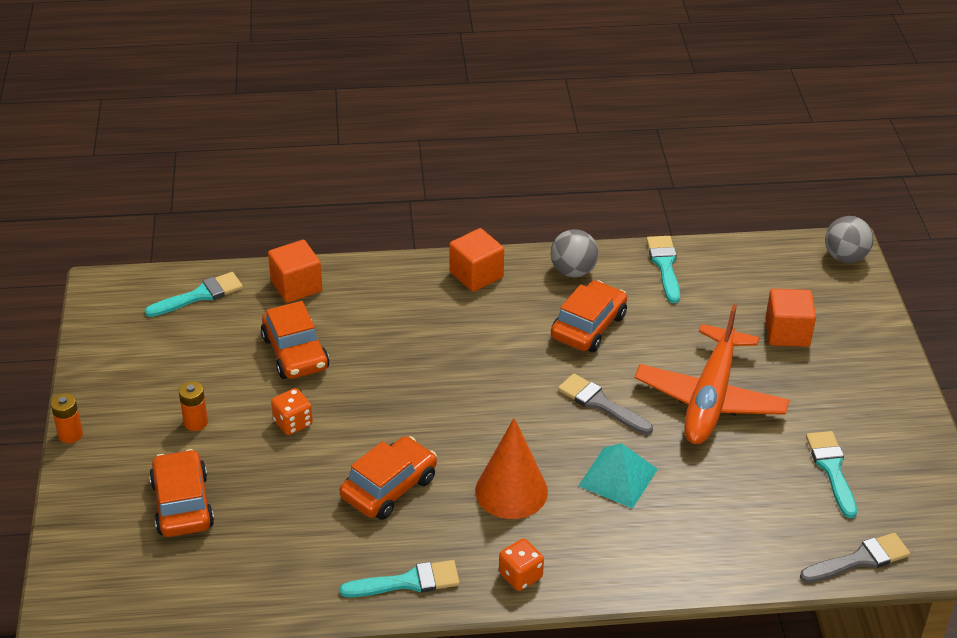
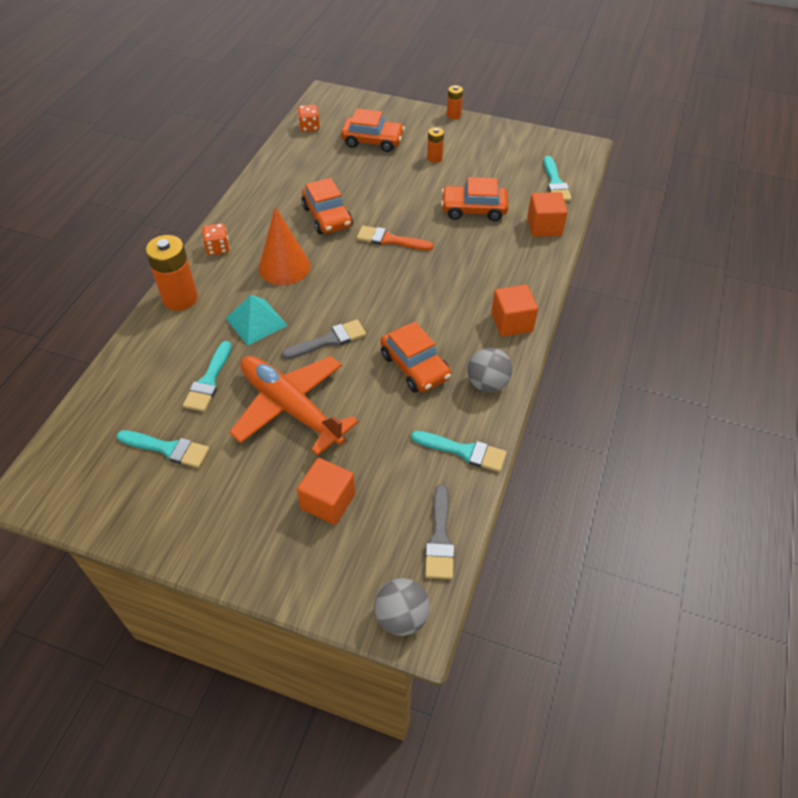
camera: 115 degrees right, 10 degrees up
(293, 423) = (409, 193): orange dice -> orange dice (309, 127)
(400, 410) = (389, 240): none -> orange brush
(408, 582) = (252, 204): turquoise brush -> turquoise brush (209, 381)
(632, 568) = (180, 298): none -> orange battery
(860, 559) = (83, 420): grey brush -> grey brush (440, 538)

